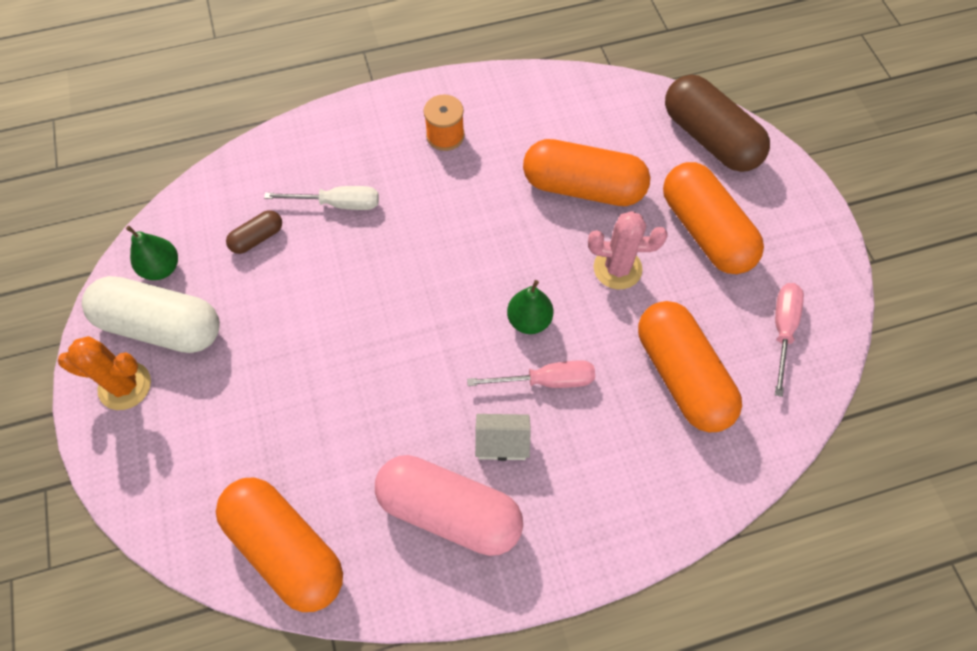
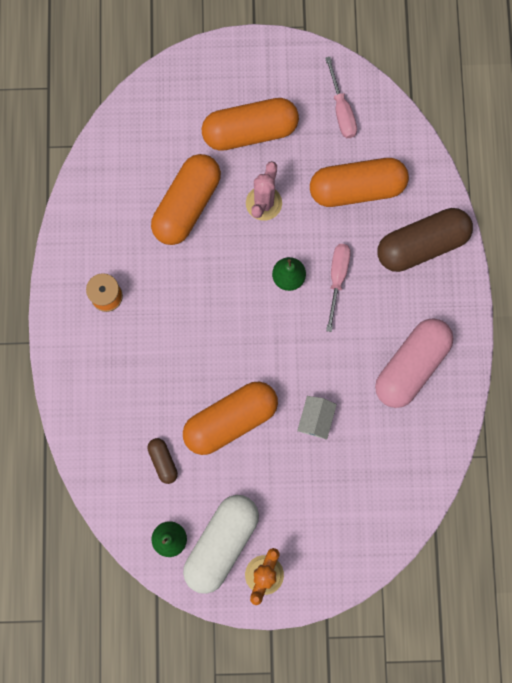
camera: 75 degrees left, 15 degrees up
(286, 548) = (410, 476): orange capsule -> orange capsule (230, 420)
(338, 204) = (149, 394): white screwdriver -> none
(502, 443) = (374, 320): white house -> white house (315, 419)
(709, 138) = (169, 97): brown capsule -> brown capsule (422, 245)
(782, 330) = (341, 110): pink screwdriver -> pink screwdriver turned 135 degrees counterclockwise

